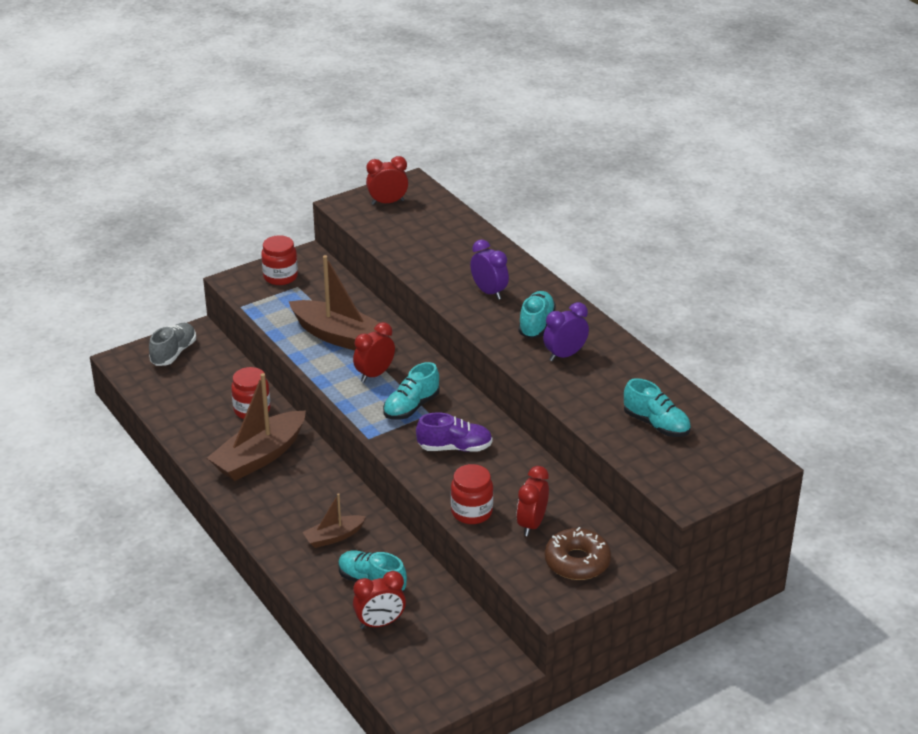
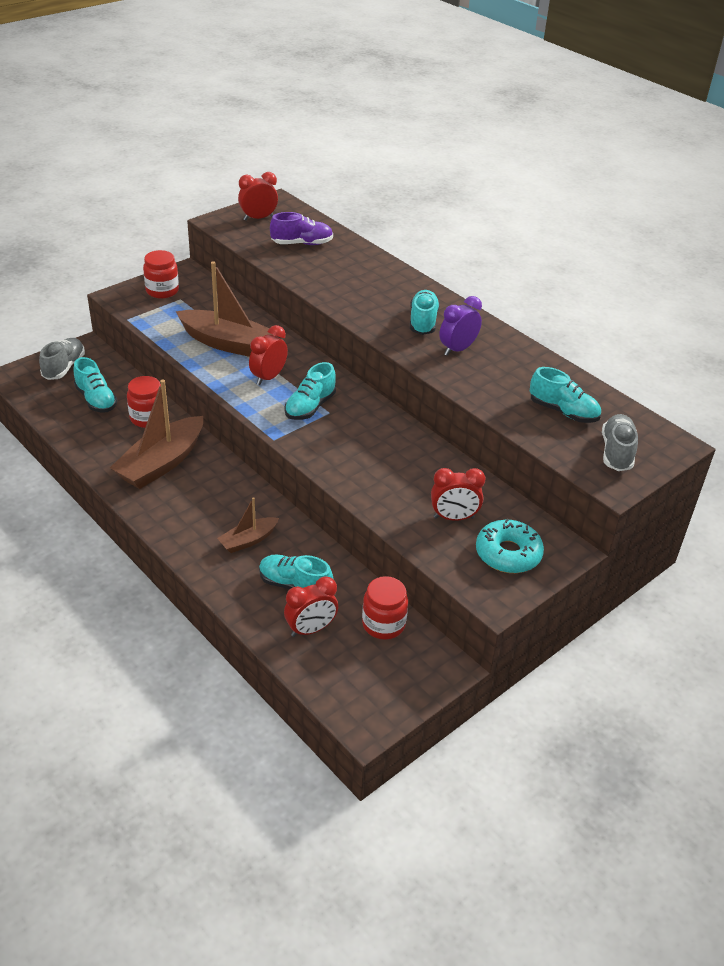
camera: 10 degrees left, 5 degrees up
(202, 388) = (96, 400): none -> turquoise shoe
(454, 448) = (360, 444): purple shoe -> purple shoe (302, 243)
(471, 512) = (391, 508): red jar -> red jar (383, 624)
(489, 292) = (371, 294): purple clock -> none
(532, 524) = (454, 517): red clock -> red clock turned 105 degrees counterclockwise
(577, 562) = (508, 554): brown donut -> turquoise donut
(698, 468) = (616, 452): none -> grey shoe

